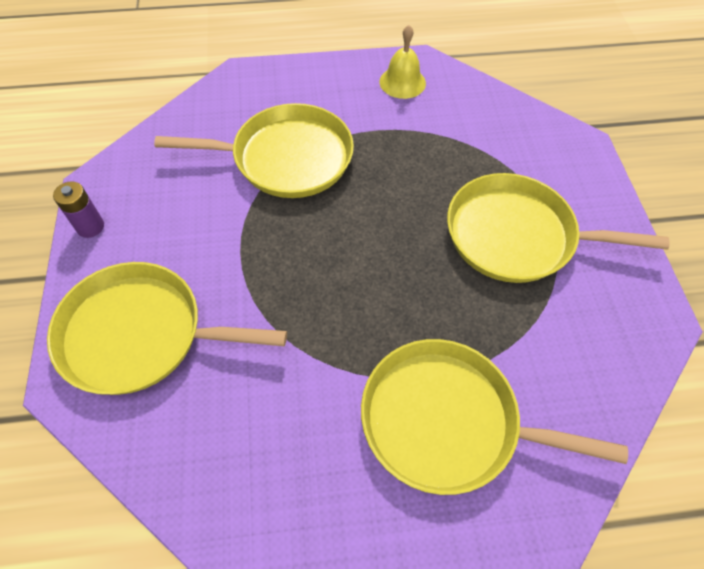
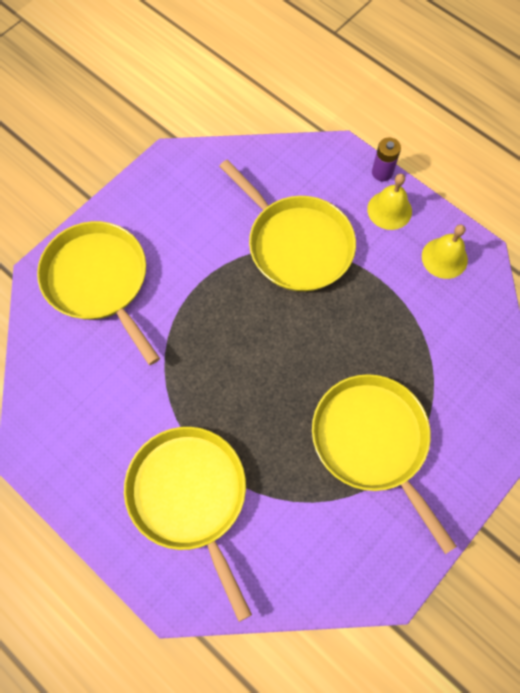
camera: 50 degrees right, 10 degrees up
(90, 227) = (140, 187): purple battery -> purple battery (382, 172)
(326, 83) = (389, 210): none -> yellow bell

